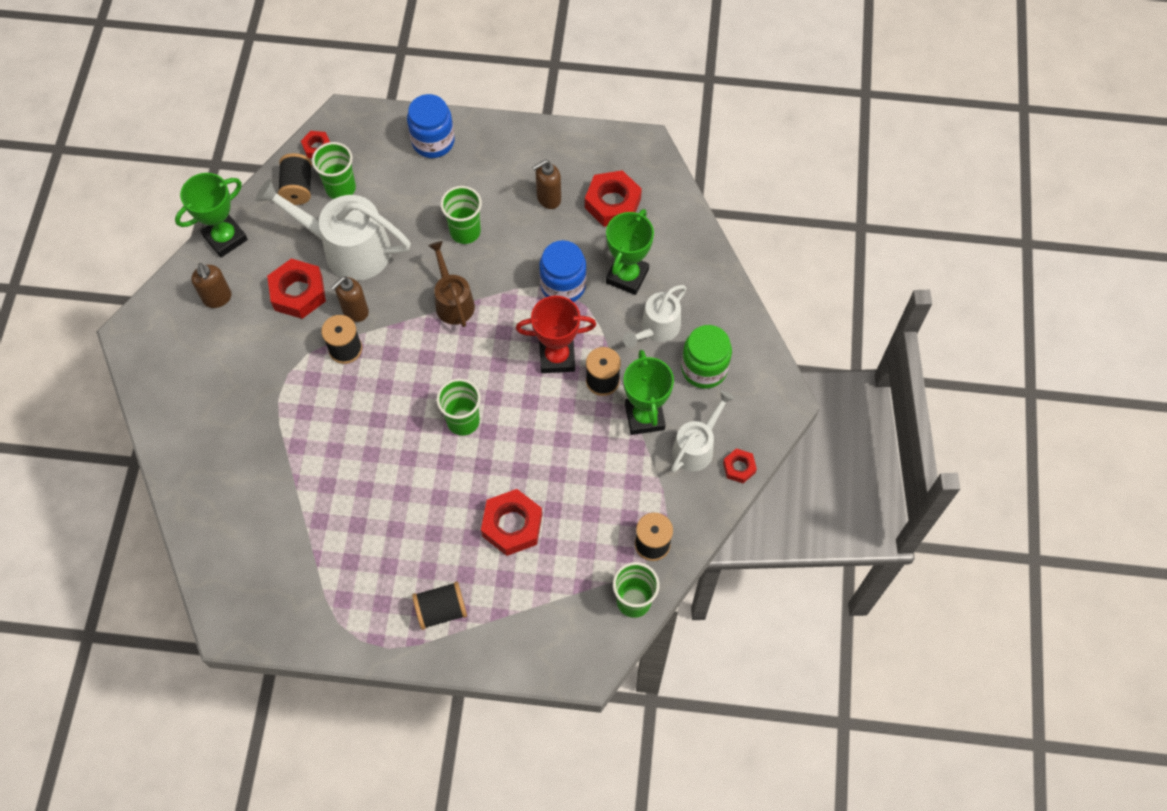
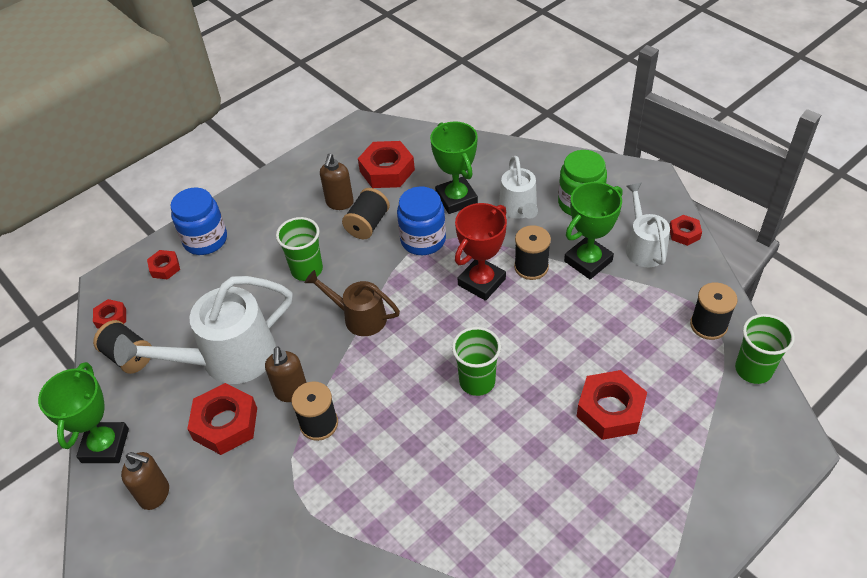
camera: 45 degrees left, 15 degrees down
(341, 188) = (168, 326): green cup -> none
(386, 139) = (165, 267): none -> red nut
(441, 610) = (652, 521): black spool -> black spool (367, 224)
(644, 417) = (588, 261): green trophy -> green trophy turned 75 degrees counterclockwise

